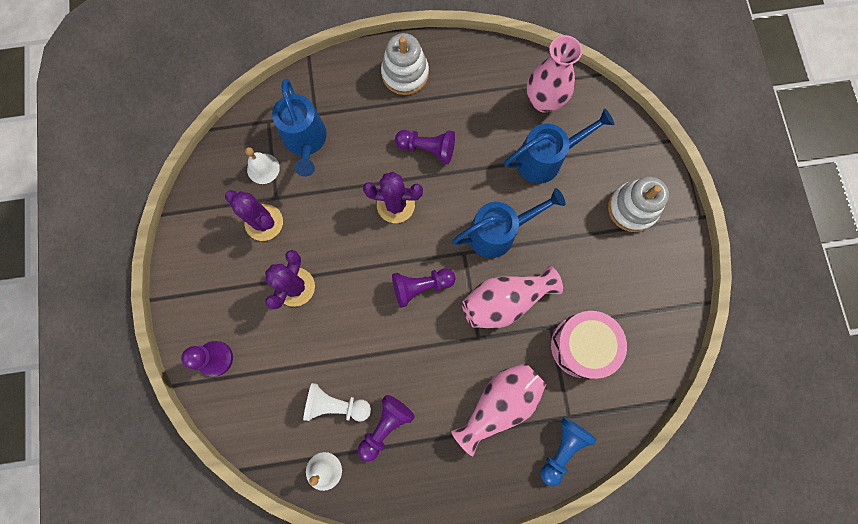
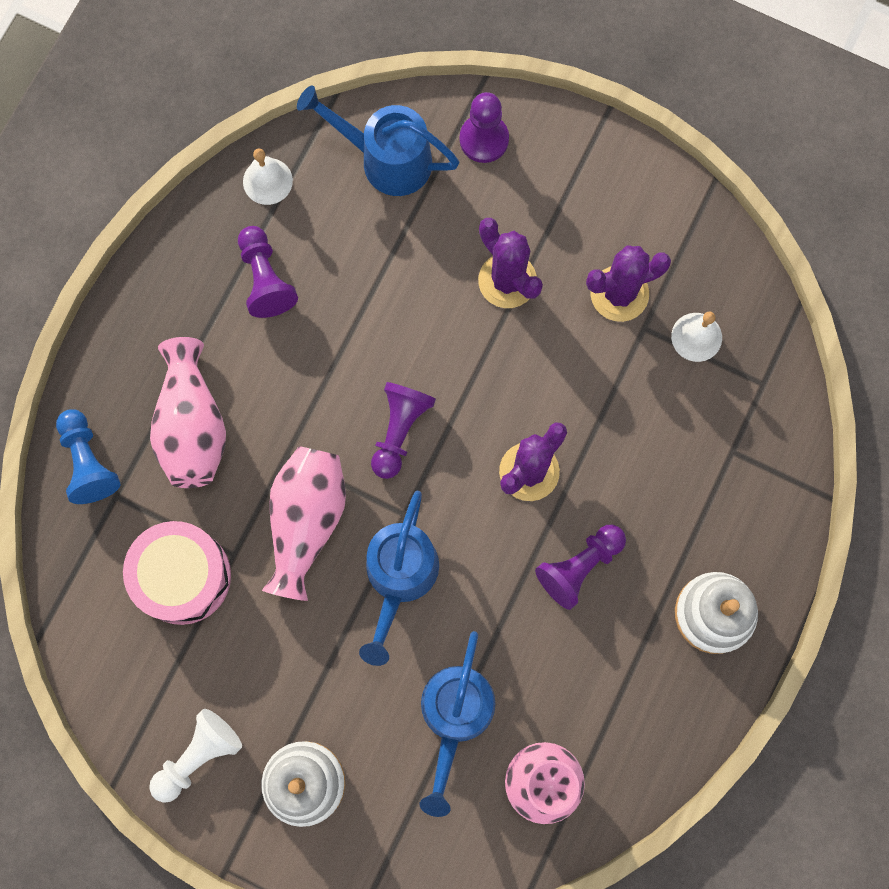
camera: 125 degrees right, 0 degrees up
(306, 142) = (698, 414): blue watering can -> blue watering can (385, 159)
(336, 404) = (331, 240): white pawn -> white pawn (198, 756)

